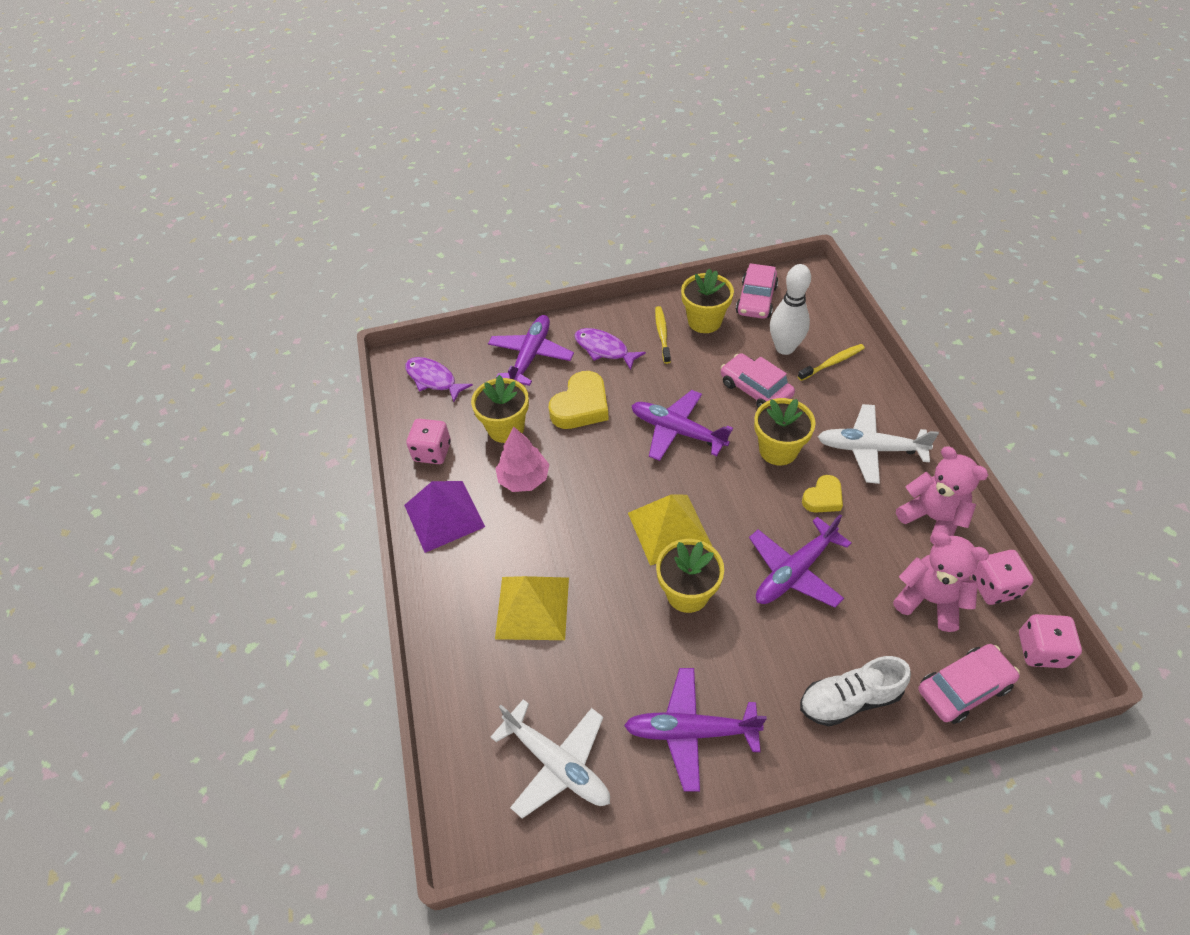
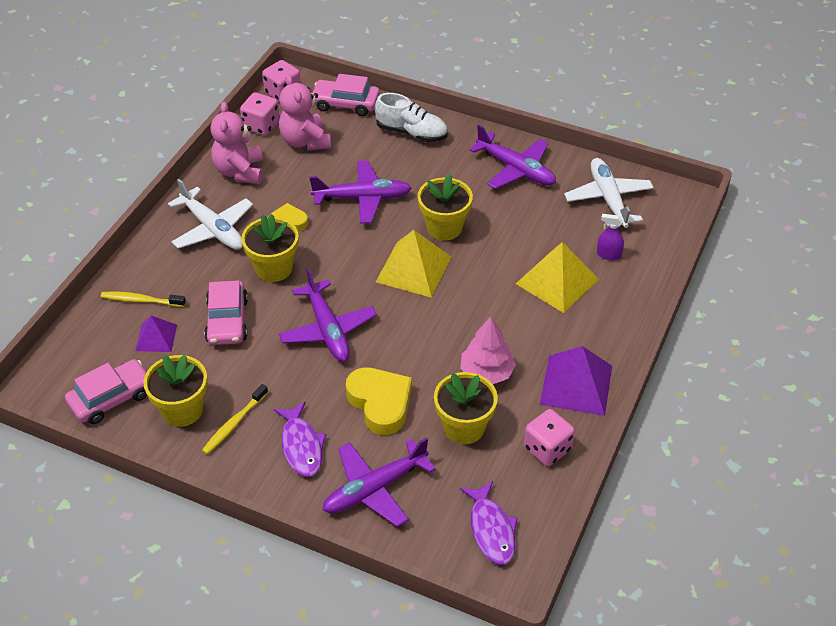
camera: 145 degrees left, 5 degrees down
(504, 678) = (608, 255): none -> purple spray bottle
(581, 406) = (380, 403): yellow heart -> yellow heart turned 75 degrees clockwise
(784, 348) = (156, 337): white bowling pin -> purple pyramid

